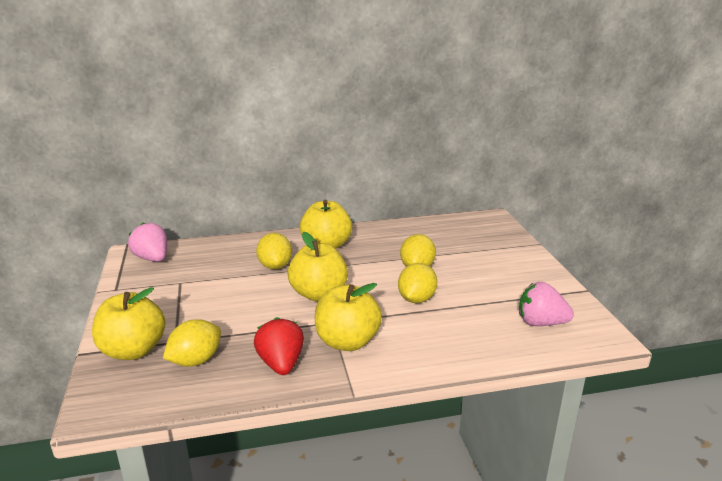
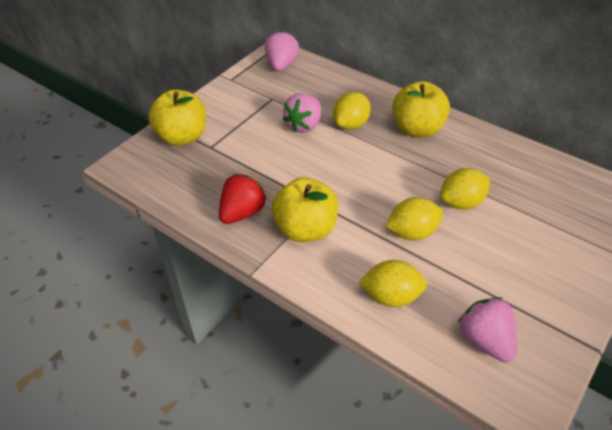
camera: 50 degrees right, 20 degrees up
(195, 360) = (202, 170): yellow lemon -> yellow lemon (391, 296)
(238, 284) = (304, 125): none -> pink strawberry
(319, 294) = (346, 172): yellow apple -> none

